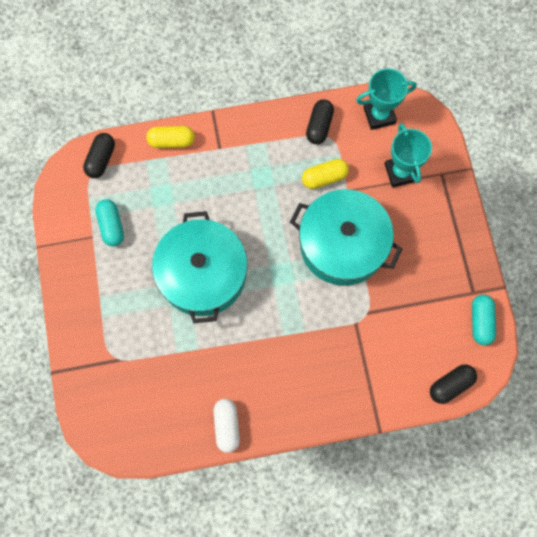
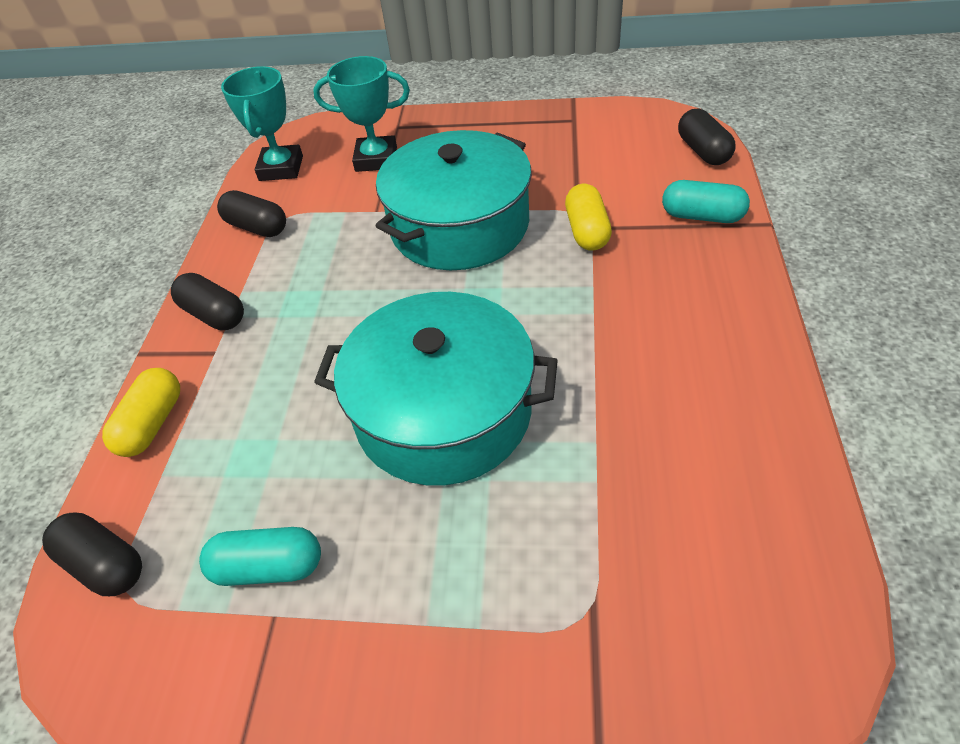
camera: 70 degrees left, 25 degrees down
(227, 426) = (762, 417): white capsule -> none
(245, 136) = (214, 314): none -> black capsule
(324, 177) = (342, 232): yellow capsule -> yellow capsule (587, 231)
(480, 321) = (616, 118): turquoise capsule -> turquoise capsule (702, 216)

